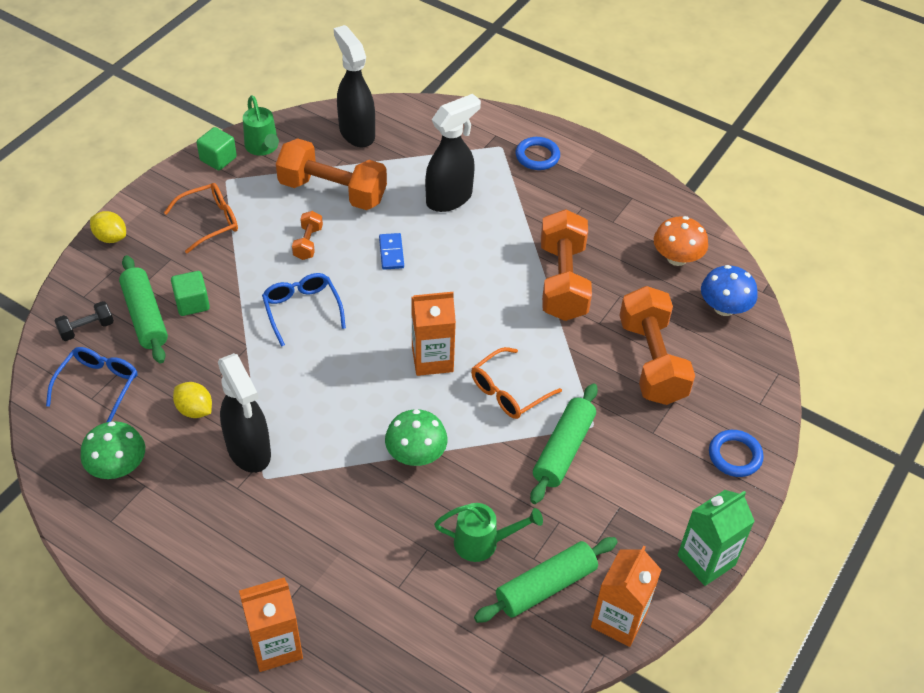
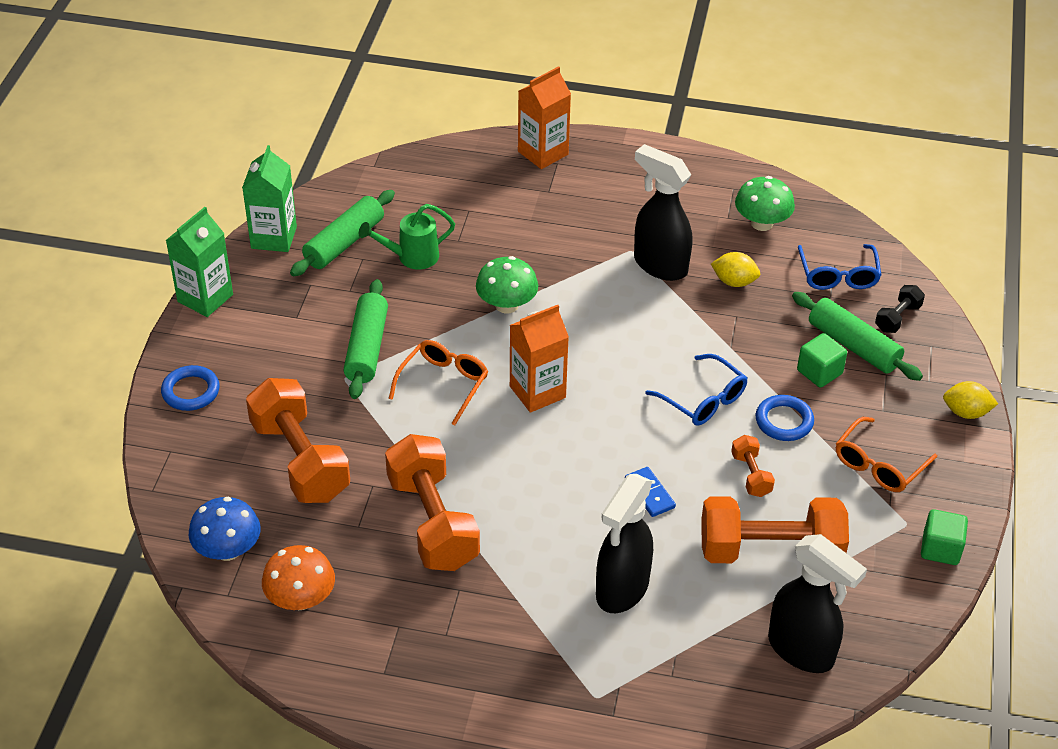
camera: 160 degrees right, 5 degrees down
(263, 147) = (901, 584): green watering can -> none
(537, 156) = (538, 697): blue ring -> blue ring (784, 421)
(619, 619) = (274, 237): orange carton -> green carton

